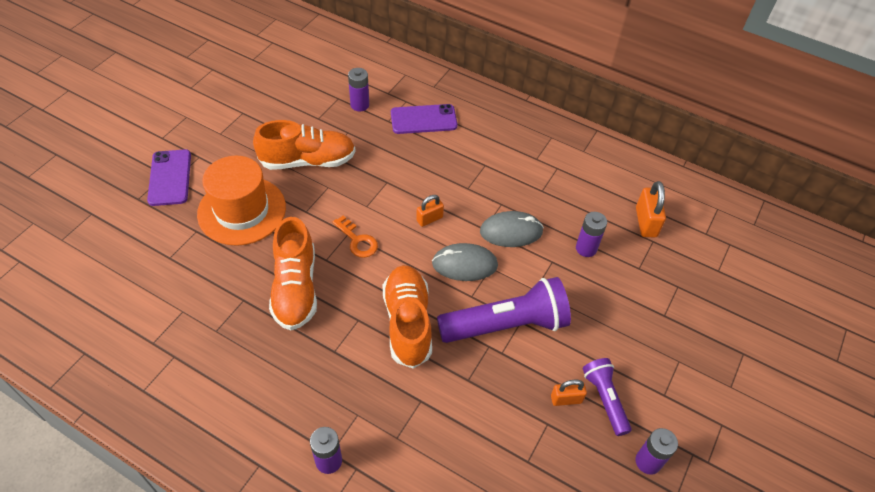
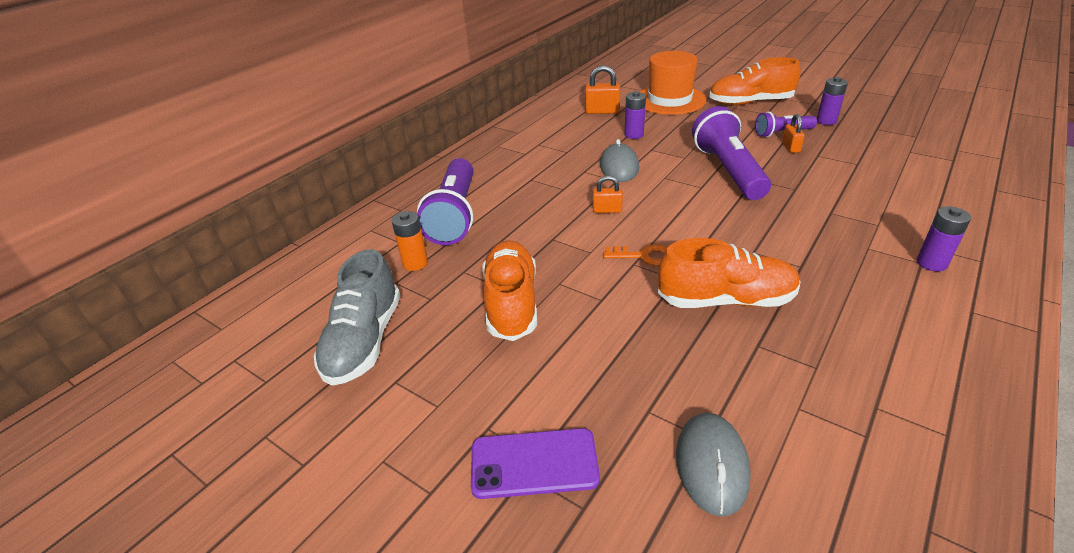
camera: 80 degrees left, 15 degrees down
(242, 210) = (604, 361): orange hat -> orange hat (669, 100)
(279, 93) = (364, 341): none -> grey shoe
(357, 240) = (644, 256): orange key -> orange key turned 45 degrees clockwise
(359, 105) = (415, 263): purple battery -> orange battery
(407, 322) = (745, 221): orange shoe -> orange shoe (750, 103)
(423, 119) = (455, 215): purple phone -> purple flashlight
(429, 219) = (607, 210): orange padlock -> orange padlock turned 60 degrees counterclockwise
(464, 264) = (664, 190): grey mouse -> grey mouse (711, 465)

